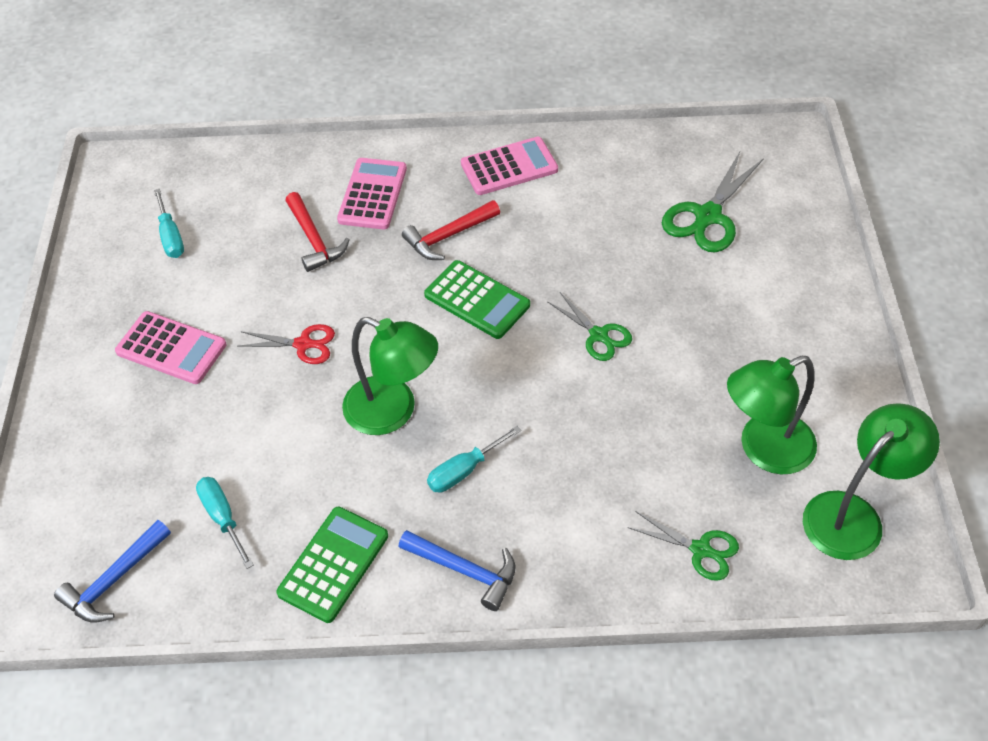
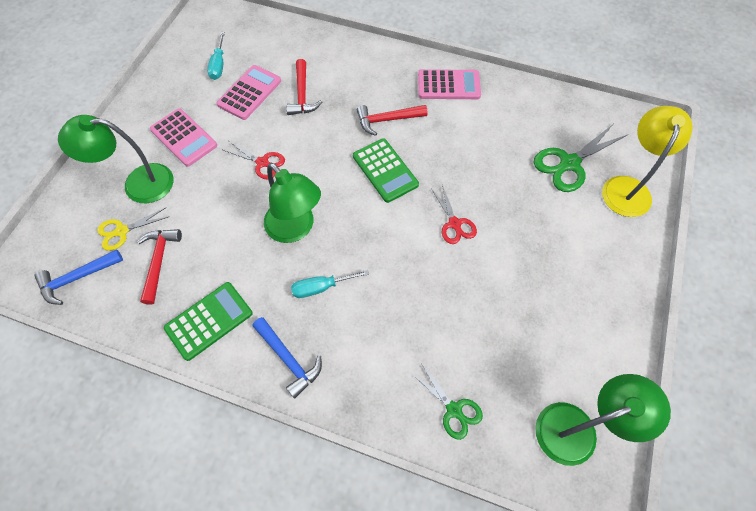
camera: 20 degrees right, 10 degrees up
(147, 498) = (122, 231): none -> yellow scissors
(223, 518) = (159, 262): turquoise screwdriver -> red hammer
(372, 194) = (352, 76): pink calculator -> pink calculator (249, 93)
(598, 335) = (454, 223): green scissors -> red scissors
(763, 449) = (533, 351): green lamp -> green lamp (138, 184)
(790, 222) = (627, 187): none -> yellow lamp

